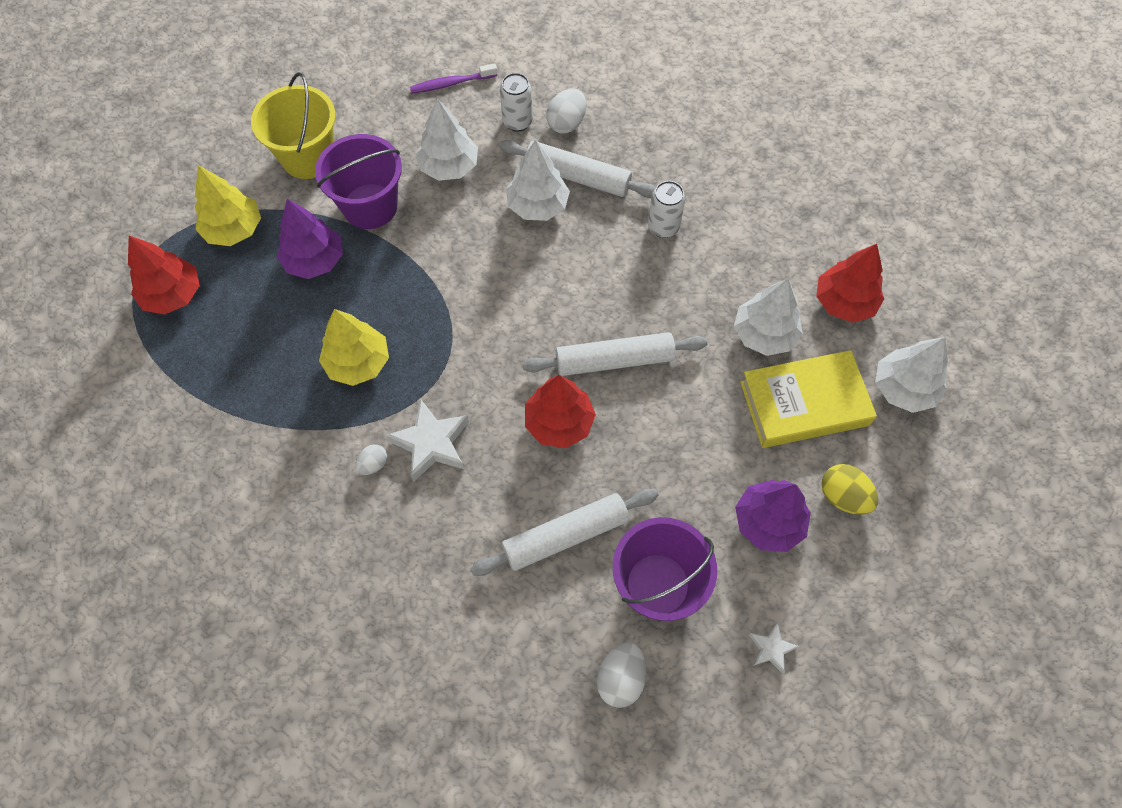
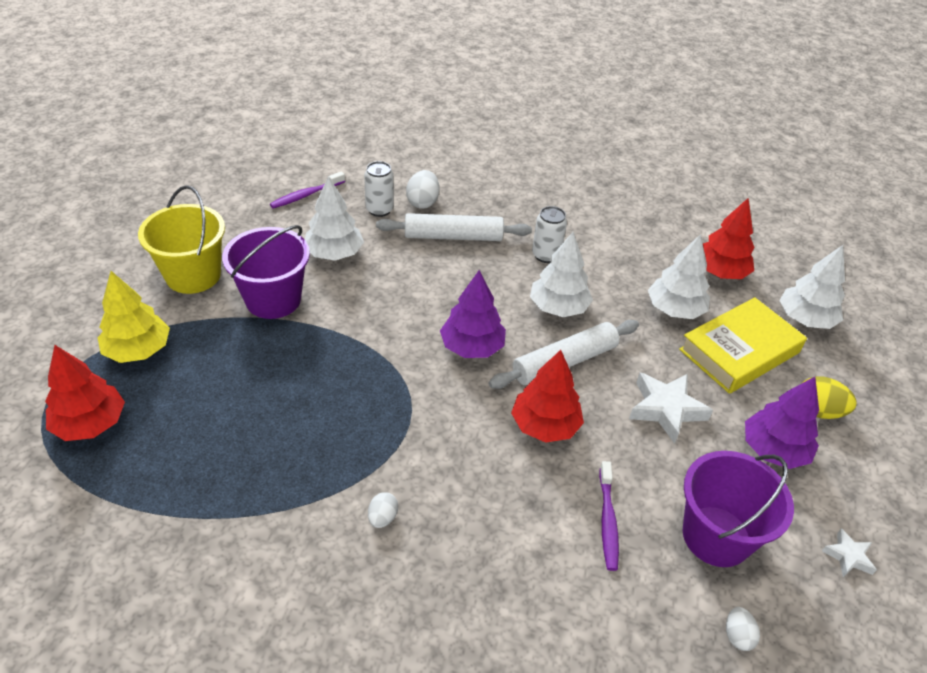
camera: 25 degrees left, 20 degrees down
(314, 260) = (236, 355): purple tree -> purple tree (472, 347)
(358, 362) = (322, 430): yellow tree -> none
(431, 443) = (433, 480): white star -> white star (666, 409)
(537, 205) = (430, 264): white tree -> white tree (558, 307)
(565, 535) = (607, 521): white rolling pin -> purple toothbrush
(620, 678) = (737, 636): white egg -> white egg, size x0.61

